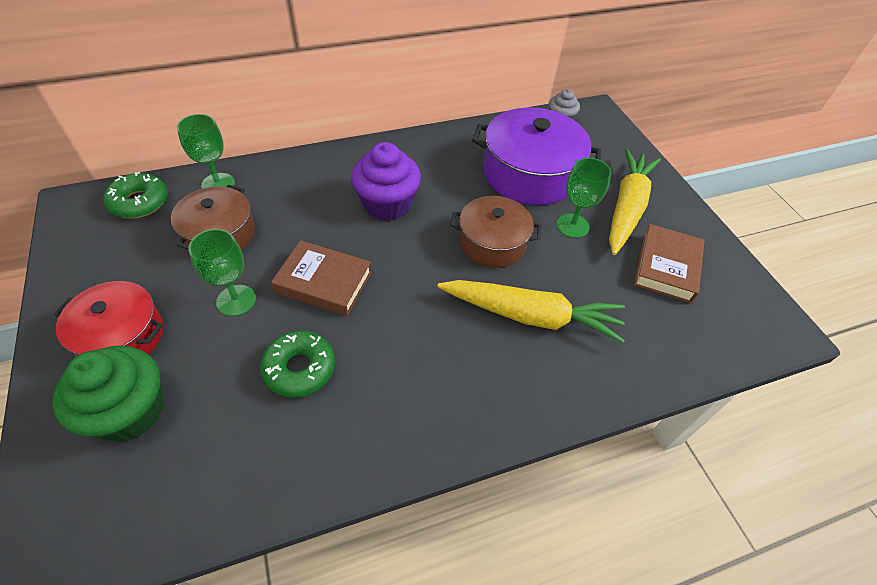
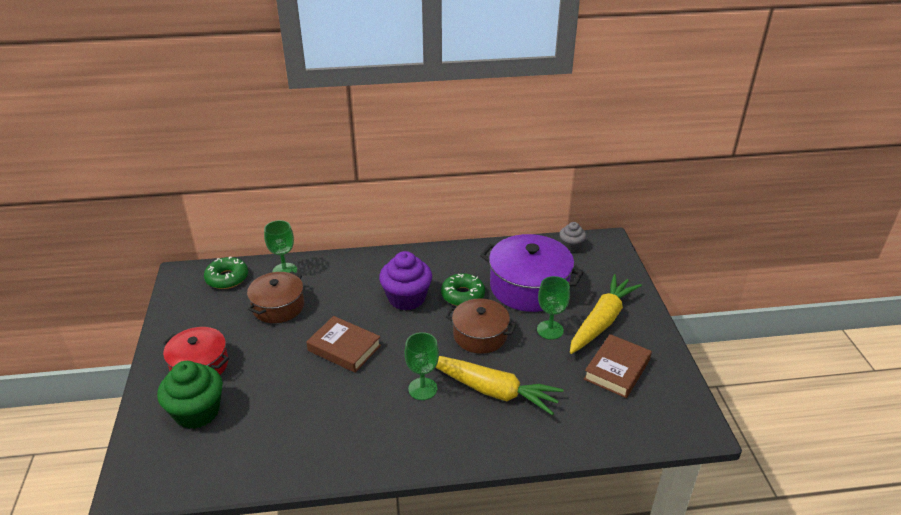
camera: 15 degrees right, 15 degrees down
(236, 300) = (280, 352): green goblet -> green goblet (422, 389)
(300, 368) = (313, 402): green donut -> green donut (463, 295)

